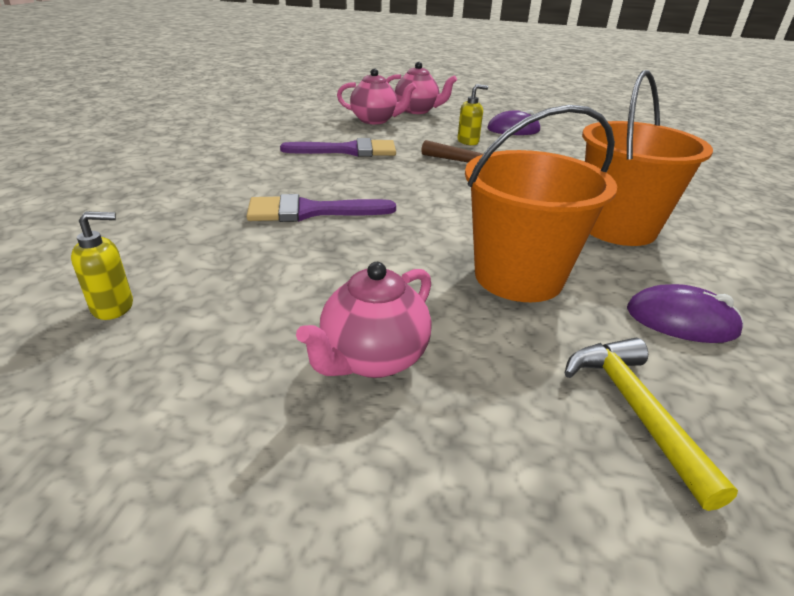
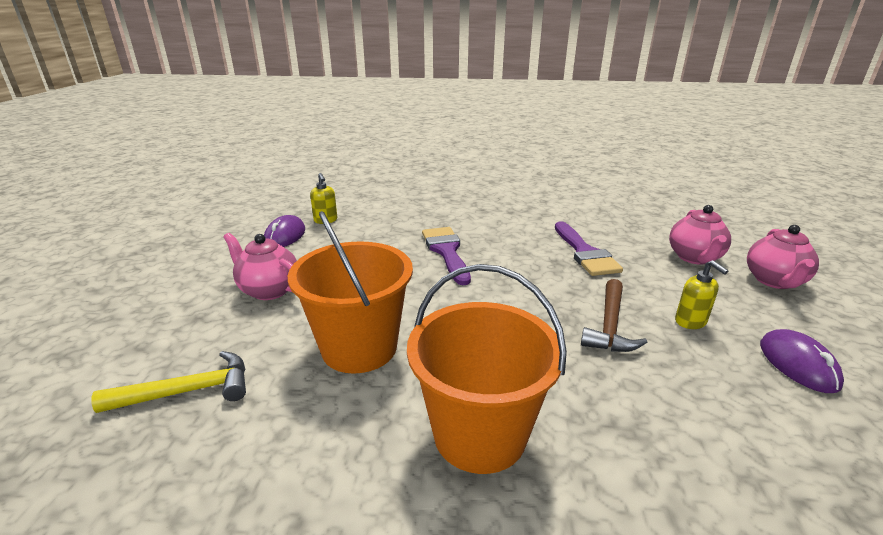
camera: 85 degrees right, 5 degrees down
(681, 321) = (283, 447): purple mouse -> purple mouse (285, 236)

